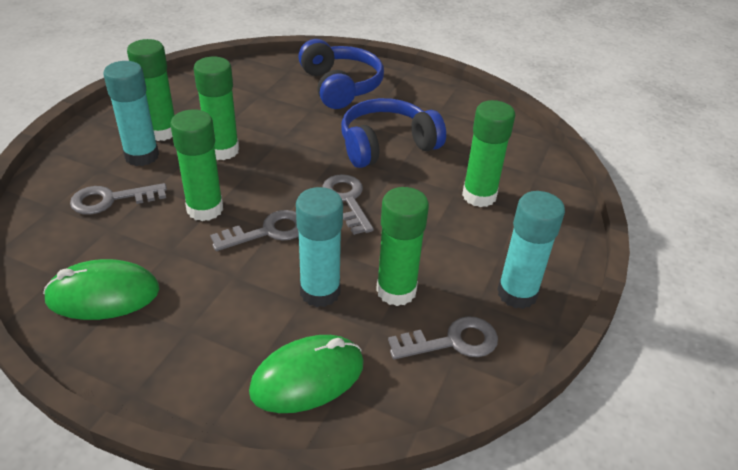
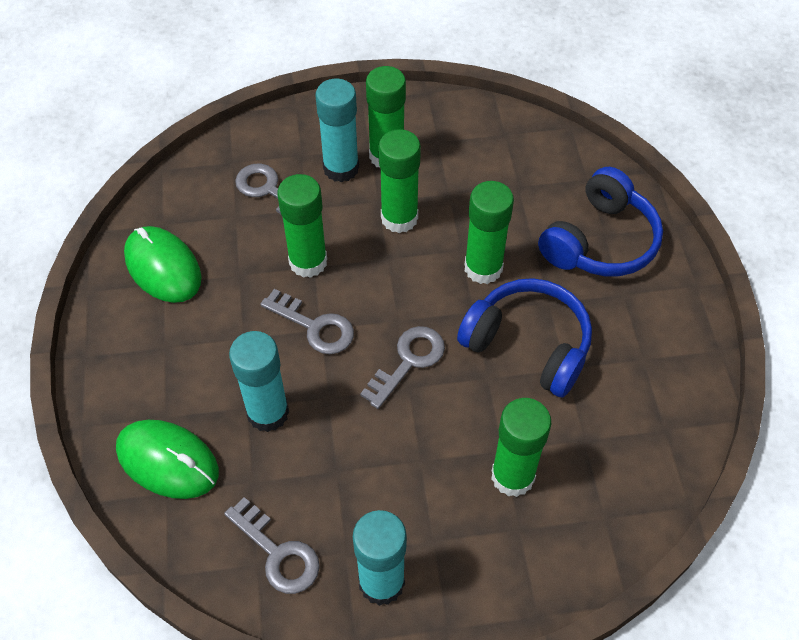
camera: 60 degrees right, 15 degrees up
(396, 291) = (311, 473): green glue stick -> green glue stick (483, 268)

